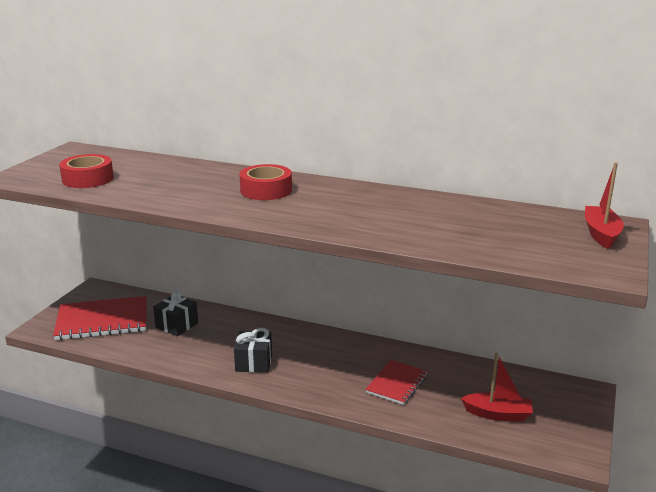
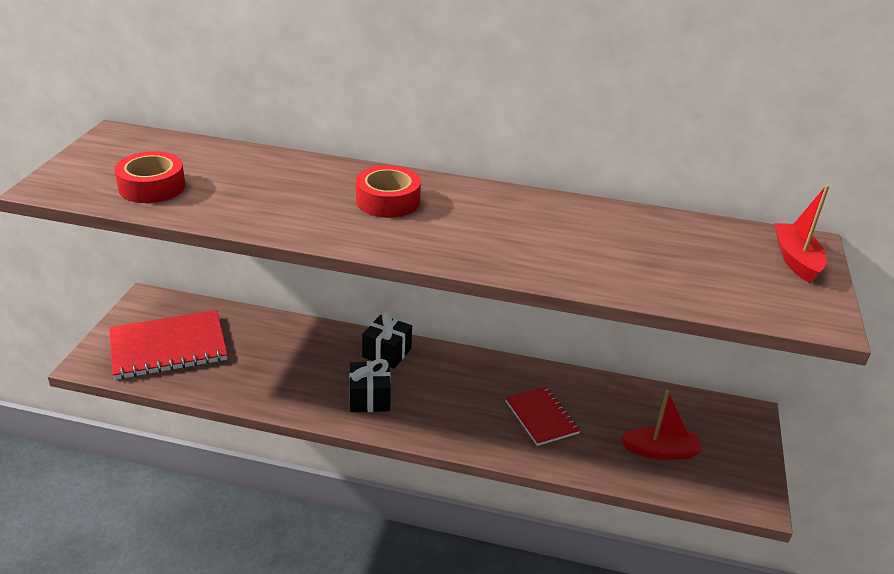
camera: 10 degrees left, 10 degrees up
(177, 325) = (263, 349): black gift -> black gift (387, 352)
(397, 383) = (541, 417): red notebook -> red notebook turned 45 degrees counterclockwise

